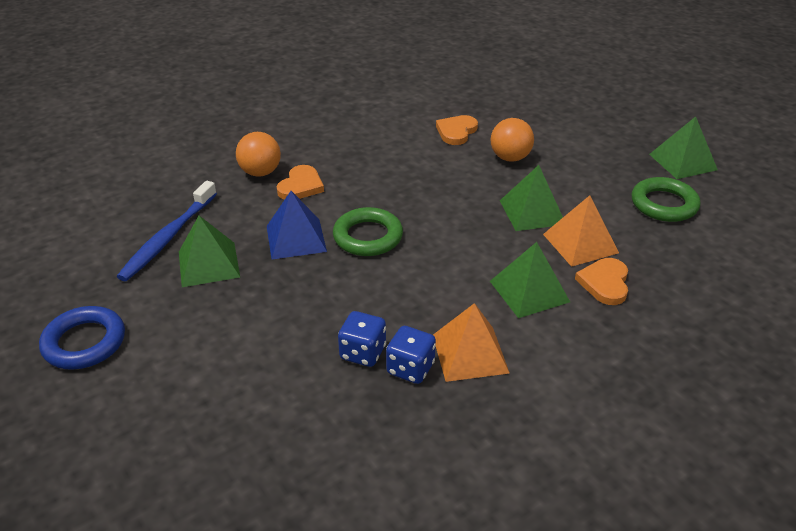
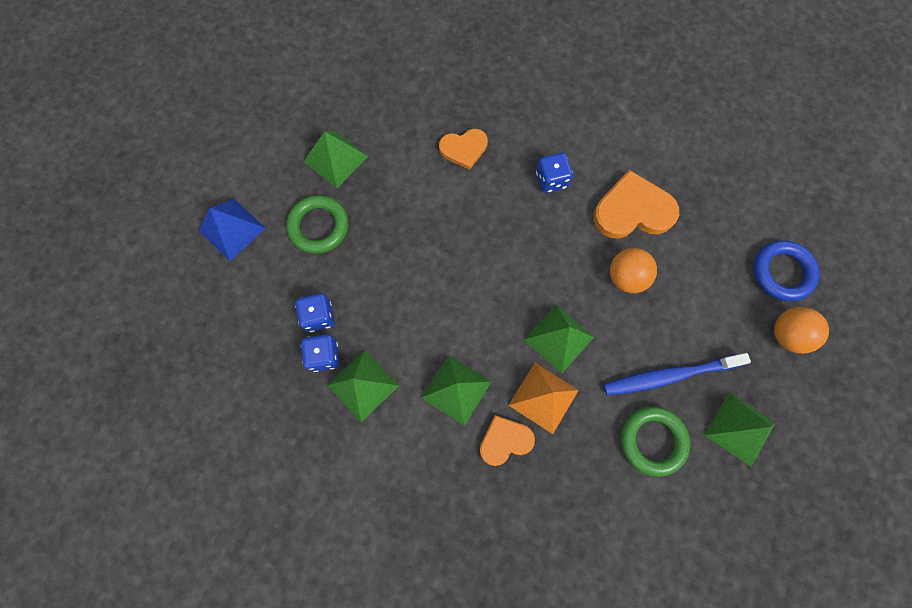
camera: 55 degrees right, 35 degrees up
(84, 342) = (222, 149): blue ring -> blue ring (782, 272)
(168, 237) = (343, 112): blue toothbrush -> blue toothbrush (669, 375)
(260, 172) = (459, 109): orange ball -> orange ball (787, 334)
(296, 238) = (401, 192): blue pyramid -> blue pyramid (232, 229)
(368, 237) = (438, 238): green ring -> green ring (319, 226)
(385, 156) = (551, 180): none -> blue dice
(456, 132) = (633, 210): orange heart -> orange heart, size x1.63
(470, 353) = (362, 385): orange pyramid -> green pyramid

